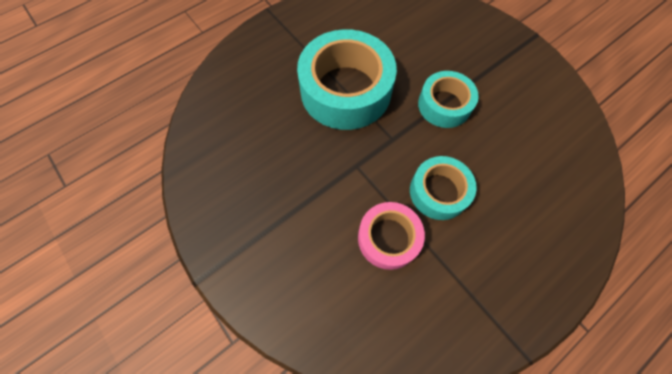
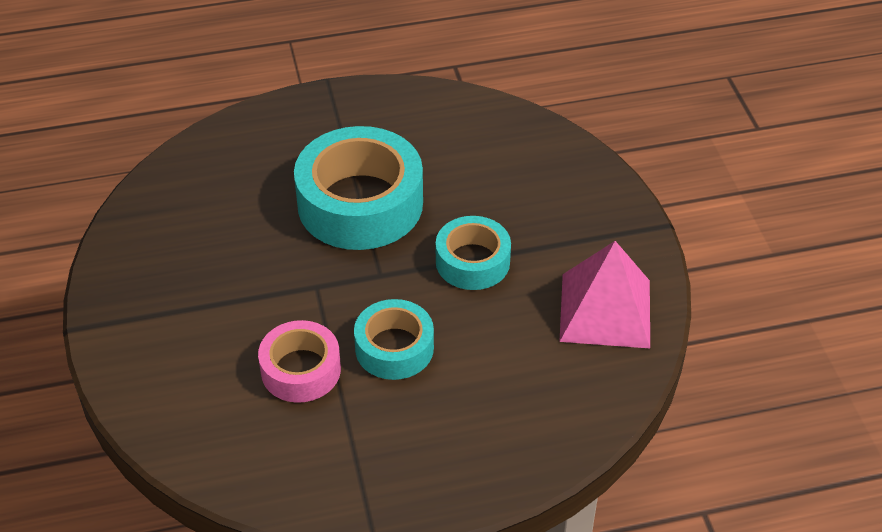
camera: 25 degrees right, 20 degrees down
(545, 107) = (605, 310): none -> pink pyramid

